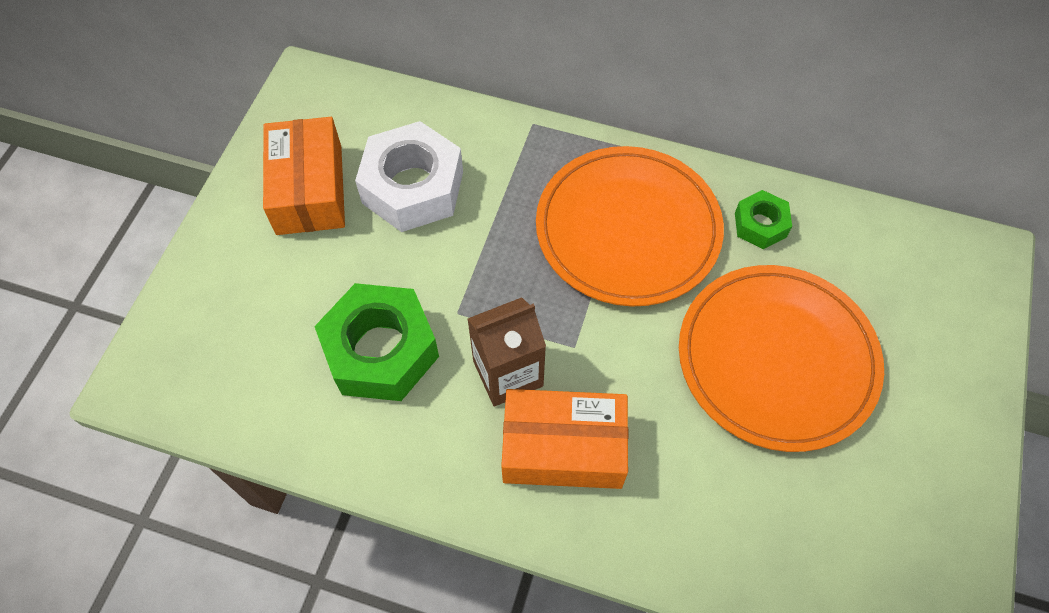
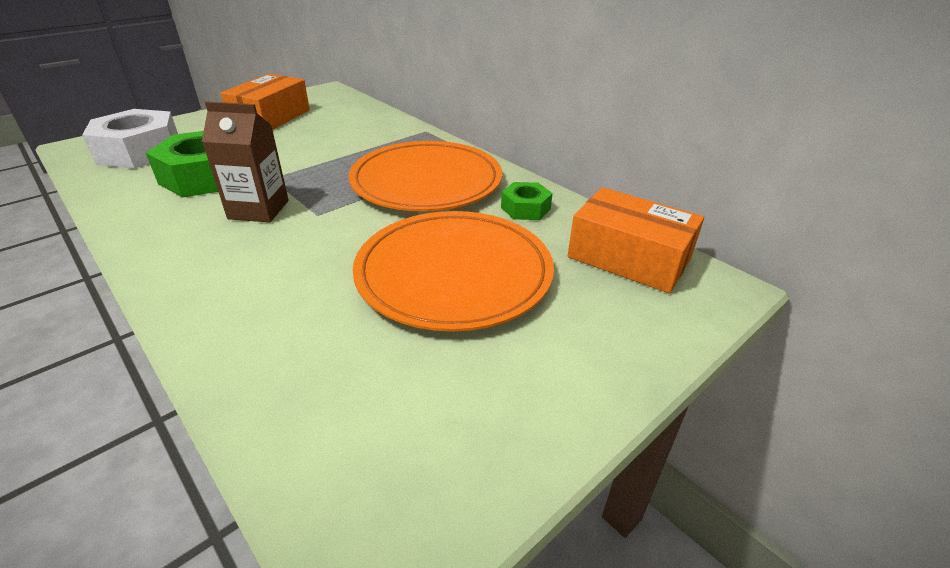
camera: 30 degrees right, 25 degrees down
(413, 187) = (323, 131): white nut -> white nut (140, 151)
(563, 448) = (237, 253): orange box -> orange box (629, 258)

